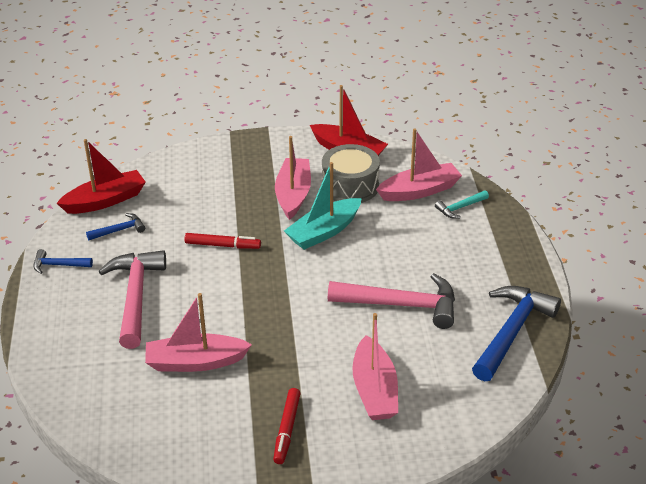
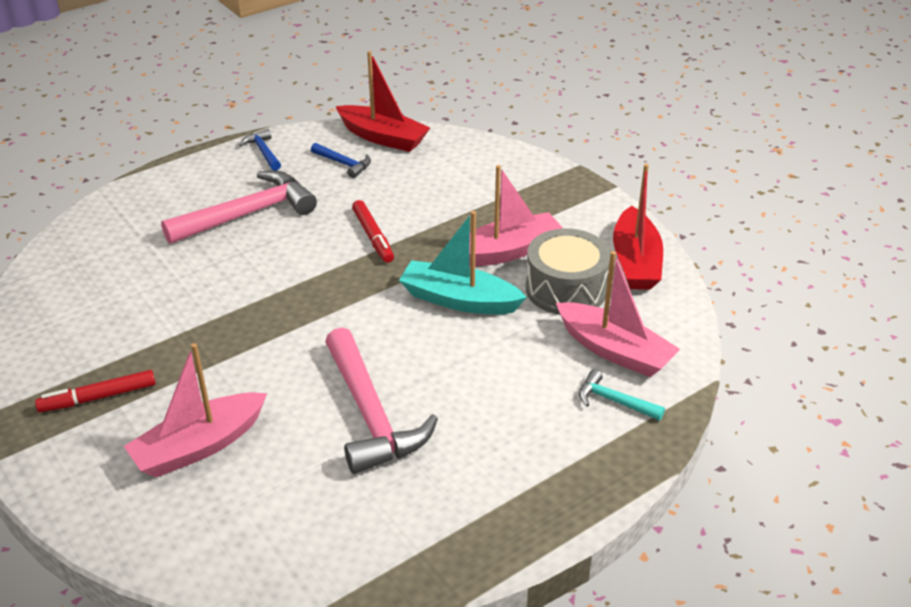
camera: 60 degrees right, 0 degrees up
(195, 362) = (171, 291): pink boat -> none
(512, 332) = (389, 544): blue hammer -> none

